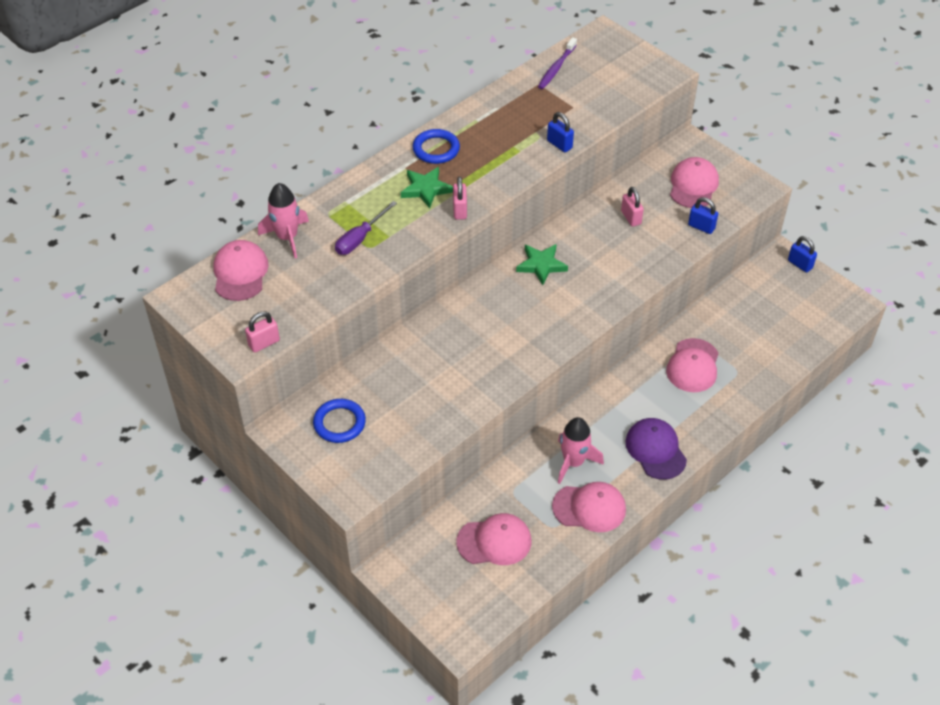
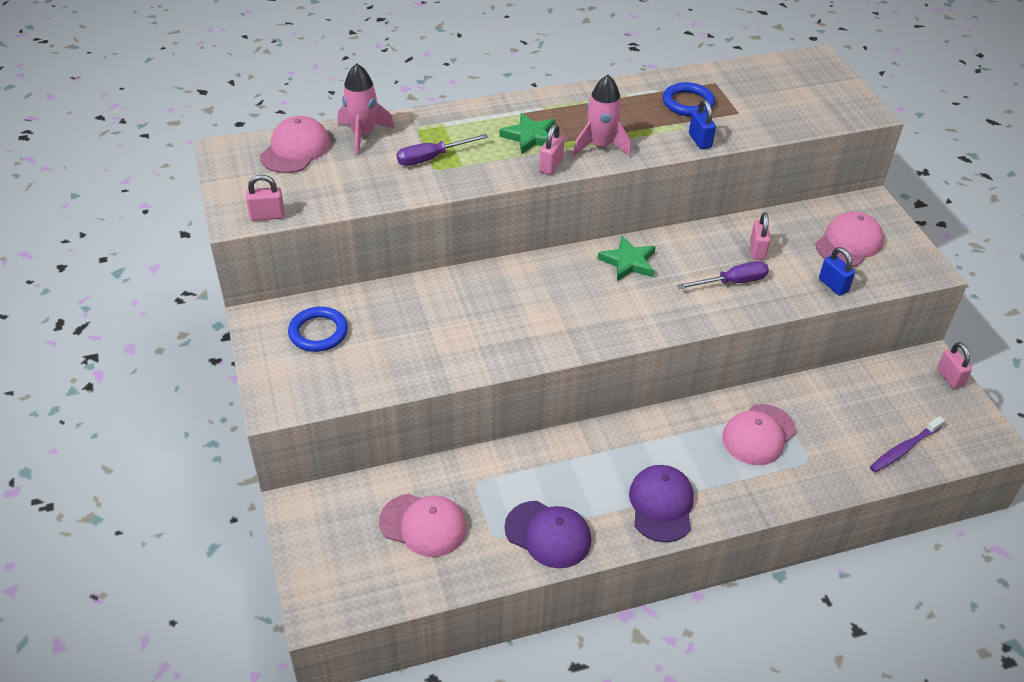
camera: 25 degrees right, 5 degrees down
(436, 149) = (566, 106): blue ring -> blue ring (688, 103)
(556, 68) = (744, 74): purple toothbrush -> purple toothbrush (904, 449)
(573, 462) = (561, 480): pink rocket -> pink rocket (600, 146)
(589, 508) = (548, 534): pink cap -> purple cap
(628, 253) = (732, 282): none -> purple screwdriver
(800, 264) = (949, 377): blue padlock -> pink padlock

